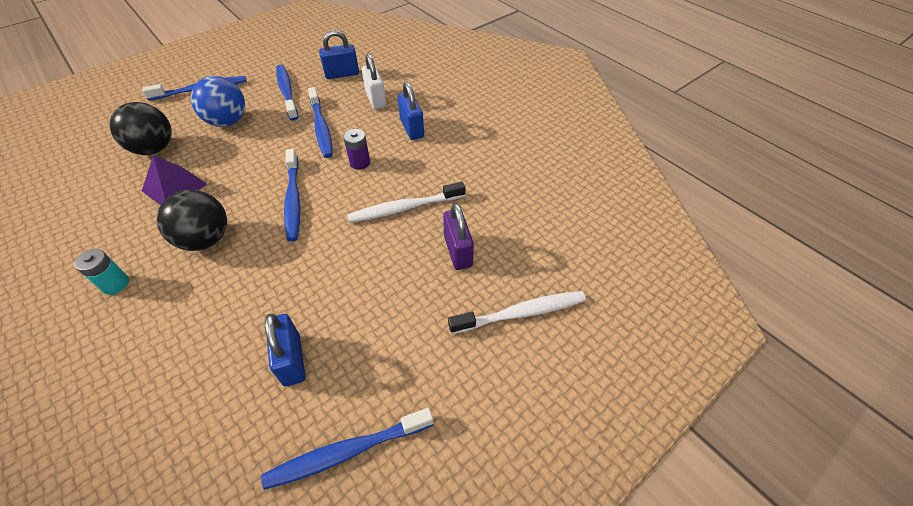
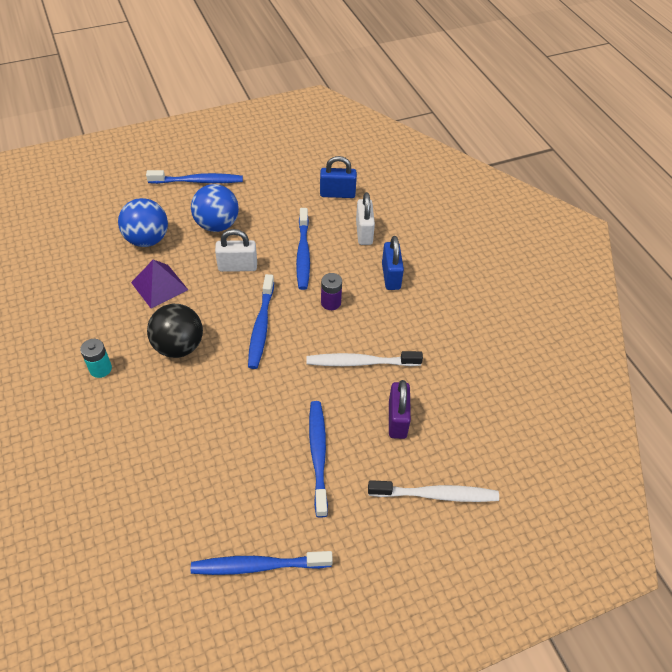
camera: 15 degrees right, 0 degrees up
(154, 149) = (147, 240): black ball -> blue ball
(257, 152) = (237, 267): none -> white padlock
(287, 92) = (278, 203): blue toothbrush -> blue toothbrush (318, 455)
(292, 360) = (230, 478): blue padlock -> none

